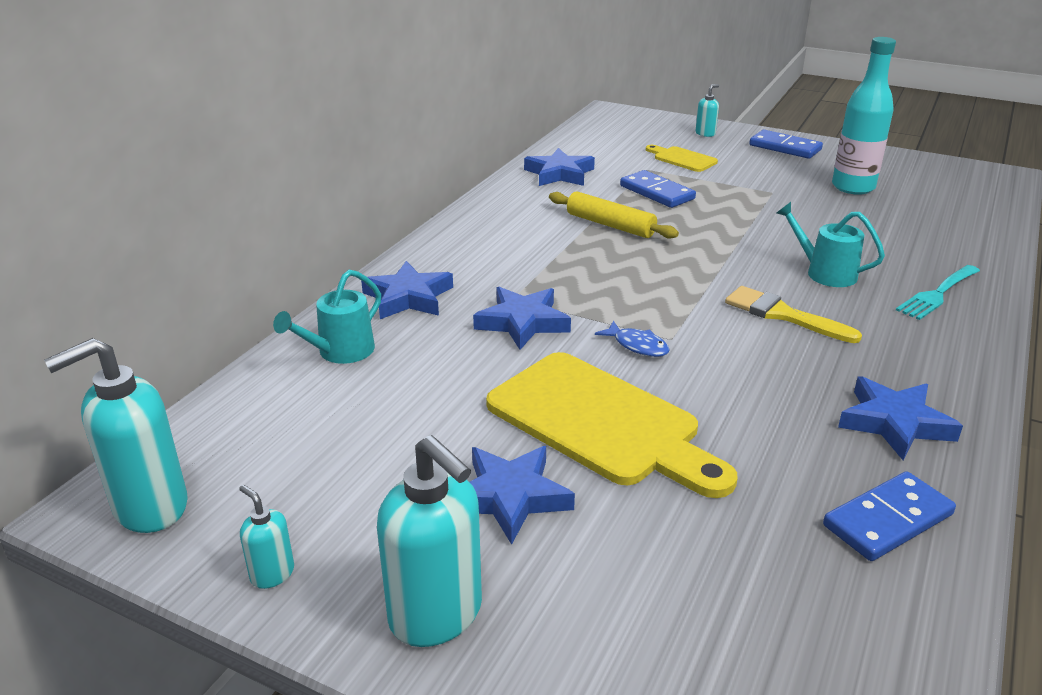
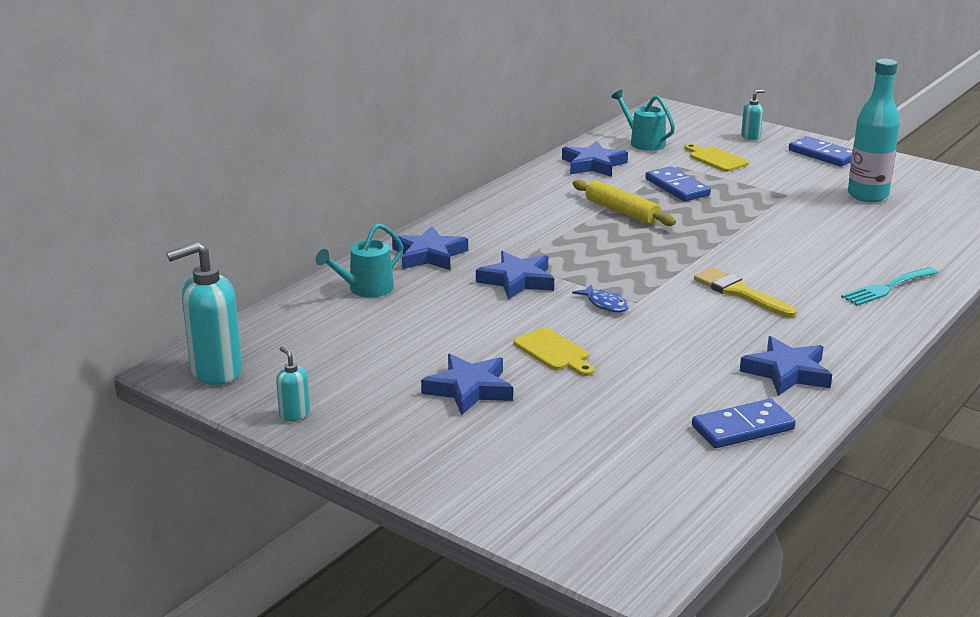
camera: 10 degrees right, 5 degrees down
(436, 615) = (399, 445): turquoise soap dispenser -> none
(601, 423) = (554, 352): yellow cutting board -> yellow cutting board, size x0.48
(824, 273) = (795, 264): turquoise watering can -> turquoise watering can (643, 142)

